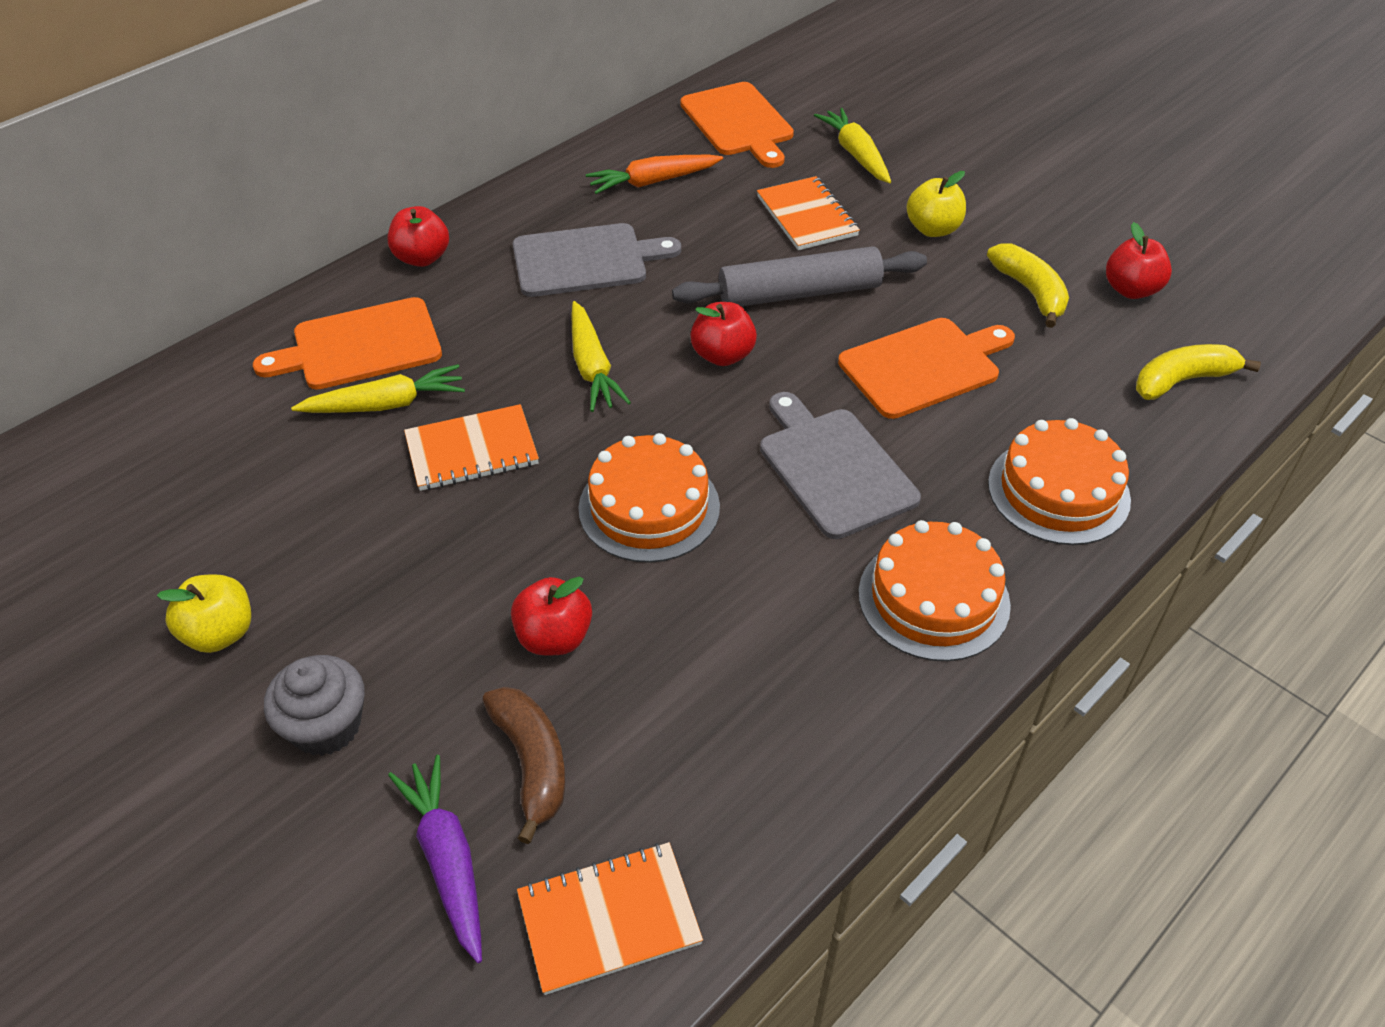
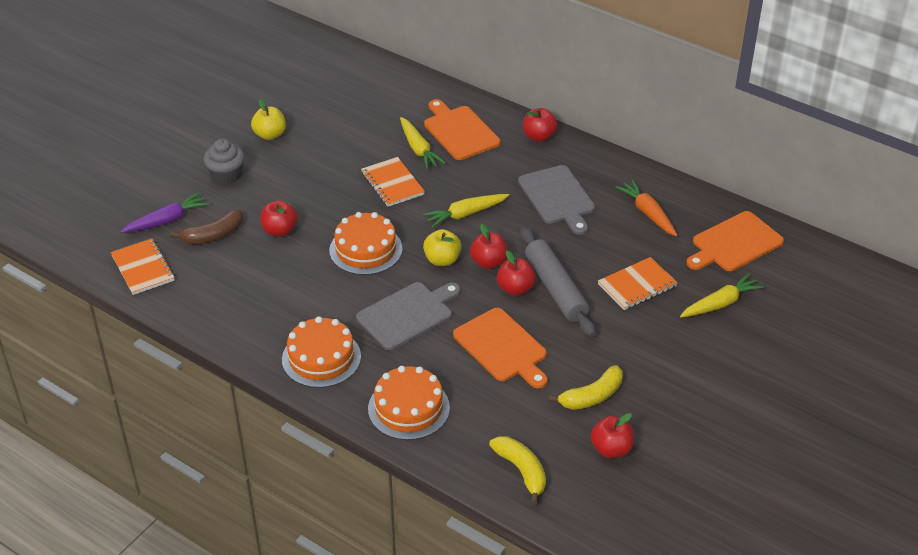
camera: 80 degrees right, 5 degrees down
(792, 334) = (515, 289): none -> red apple
(933, 229) = (645, 347): yellow apple -> yellow apple (442, 260)

